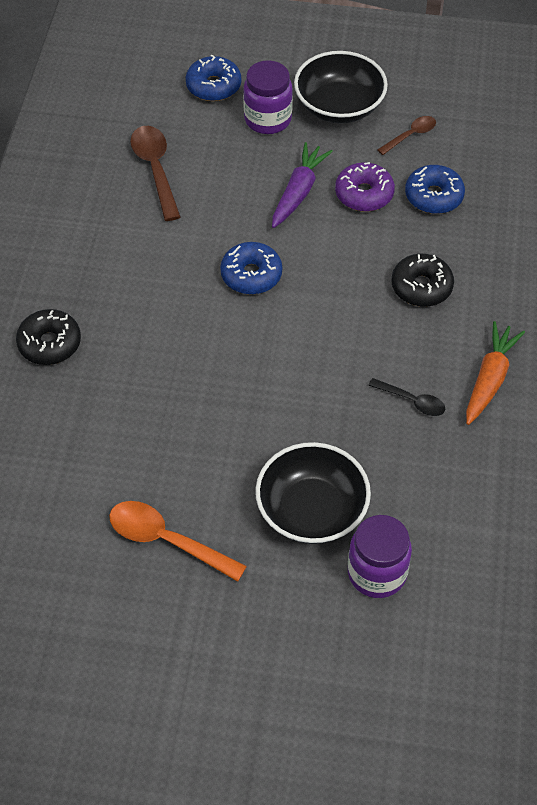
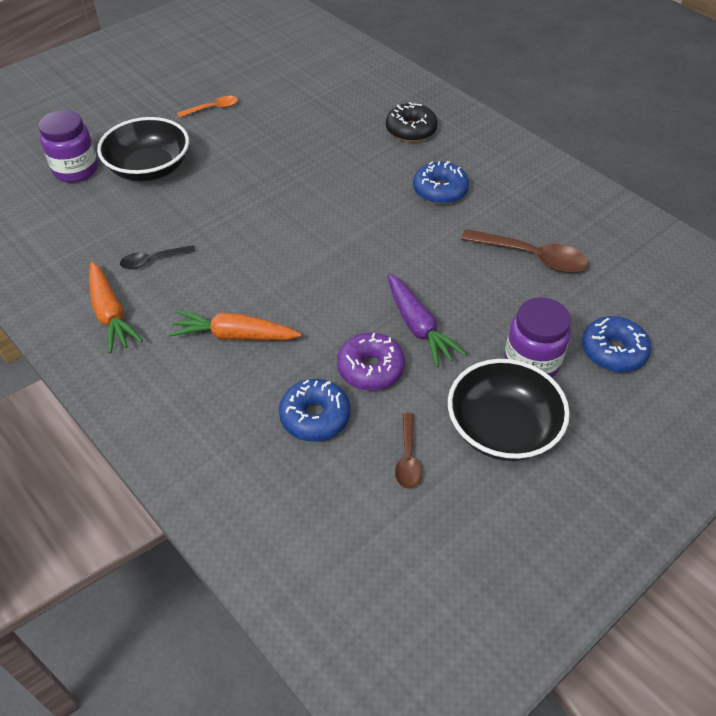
camera: 130 degrees right, 5 degrees down
(167, 540) = (213, 108): orange spoon -> orange spoon, size x0.58
(251, 275) = (361, 248): blue donut -> blue donut (440, 191)
(421, 287) = (234, 336): black donut -> orange carrot

